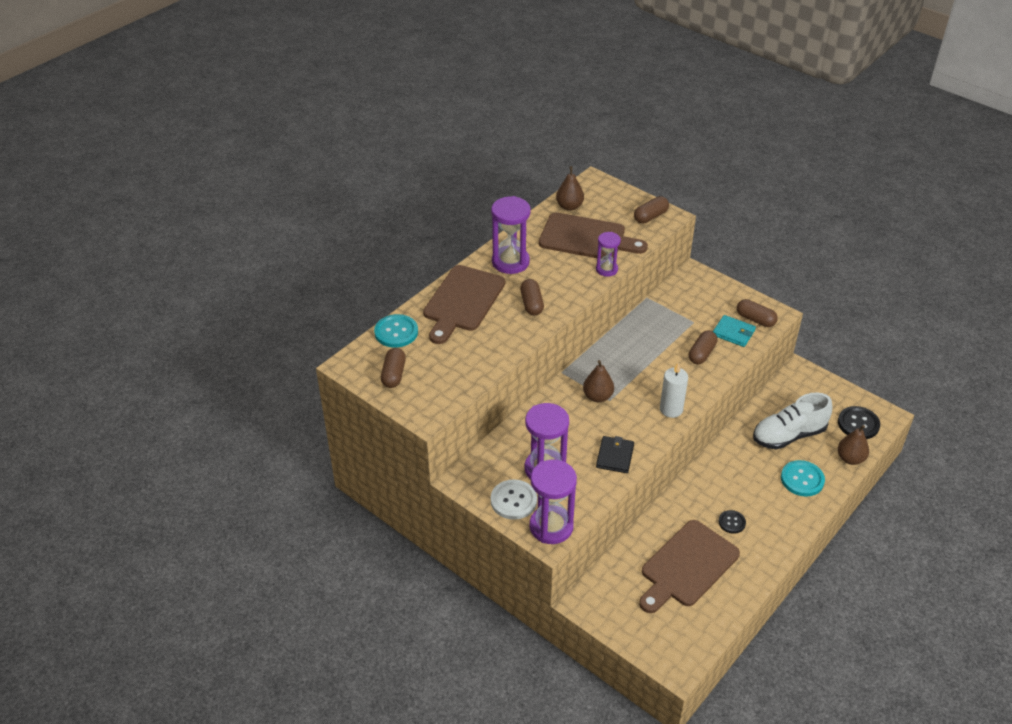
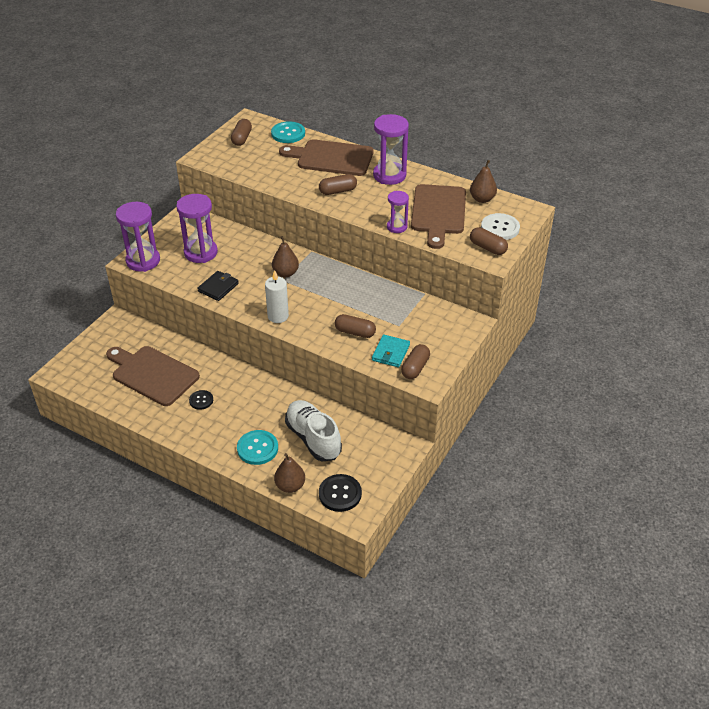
camera: 80 degrees right, 0 degrees up
(393, 374) = (241, 138): brown capsule -> brown capsule turned 75 degrees counterclockwise
(513, 500) = (167, 240): white button -> white button (500, 228)
(615, 456) = (218, 287): black wallet -> black wallet turned 60 degrees counterclockwise

